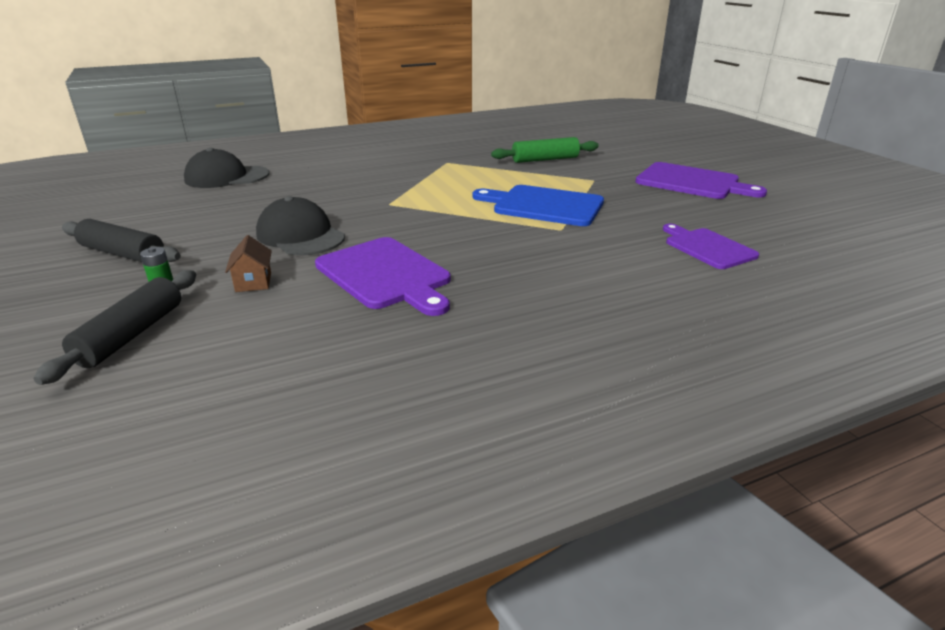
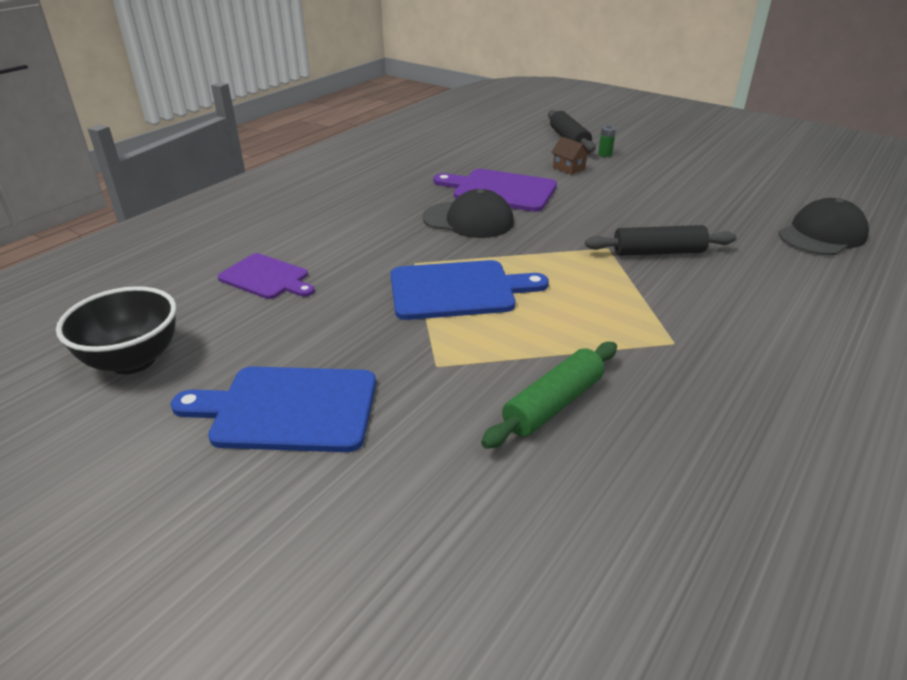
camera: 150 degrees right, 5 degrees up
(123, 254) = (682, 162): black rolling pin -> black rolling pin (658, 252)
(300, 236) = (609, 199): black cap -> black cap (468, 220)
(692, 182) = (288, 409): purple cutting board -> blue cutting board
(809, 219) = (133, 361): none -> black bowl

